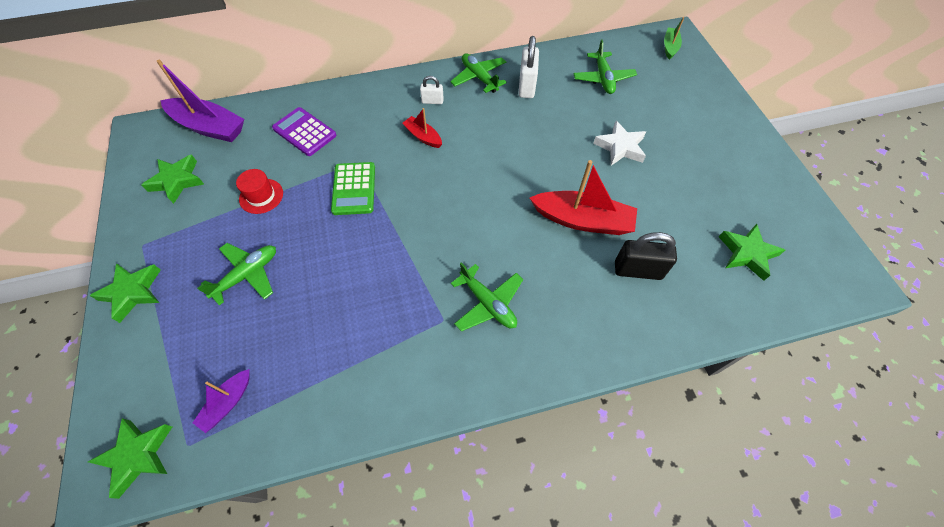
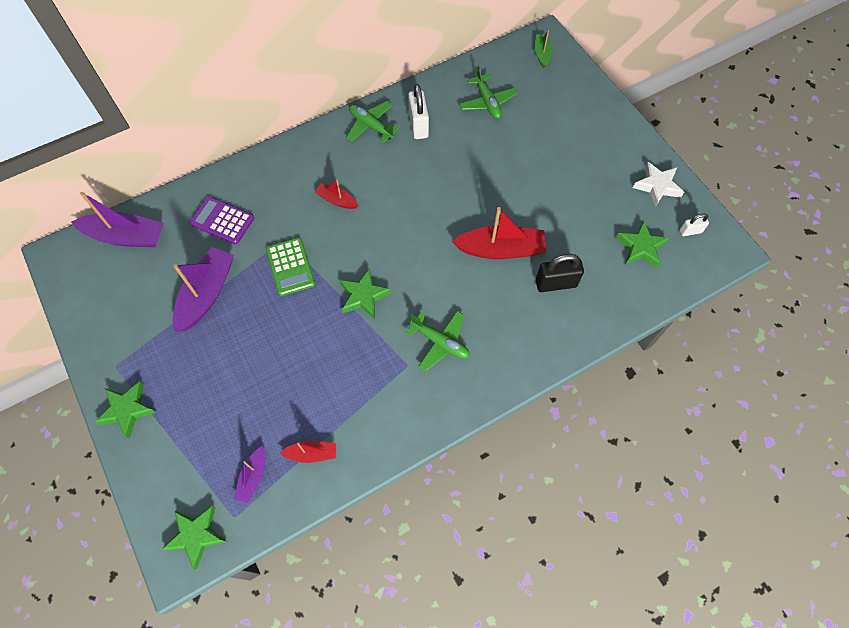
camera: 15 degrees left, 5 degrees up
(177, 181) = (119, 298): green star -> green star (364, 296)
(247, 275) = (225, 369): green plane -> none
(261, 196) = (207, 294): red hat -> purple boat
(302, 393) = (311, 453): none -> red boat
(432, 101) = (334, 161): white padlock -> white padlock (690, 231)
(620, 147) = (518, 171): white star -> white star (657, 186)

